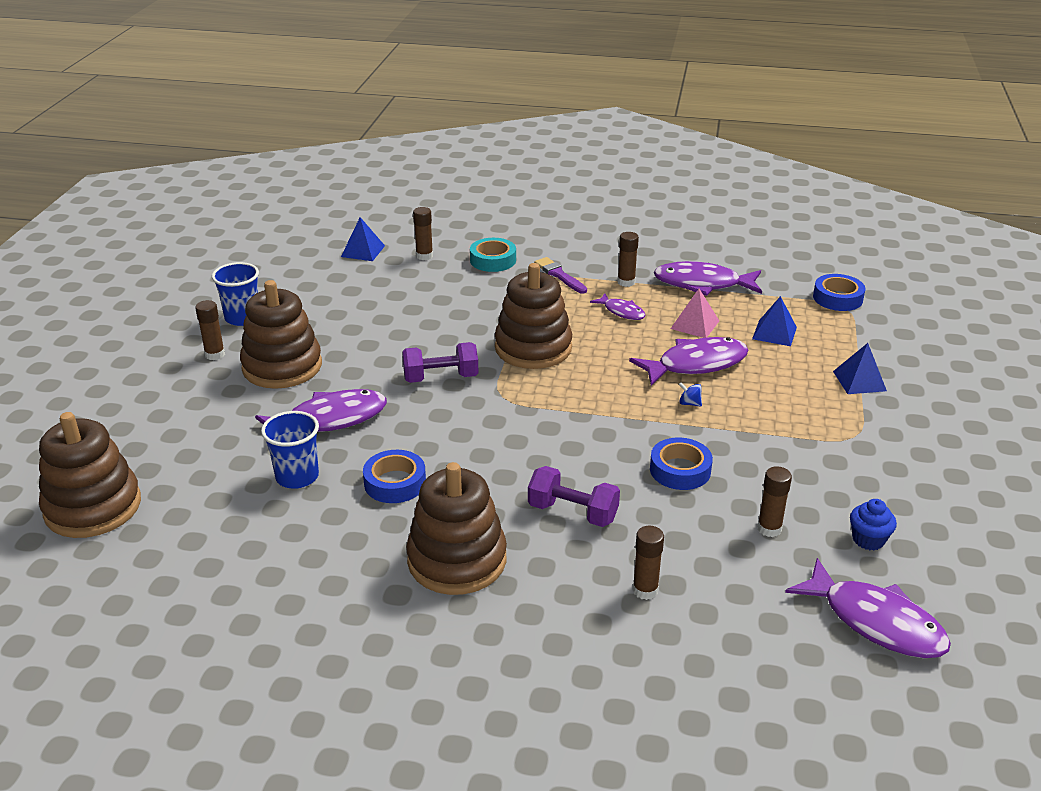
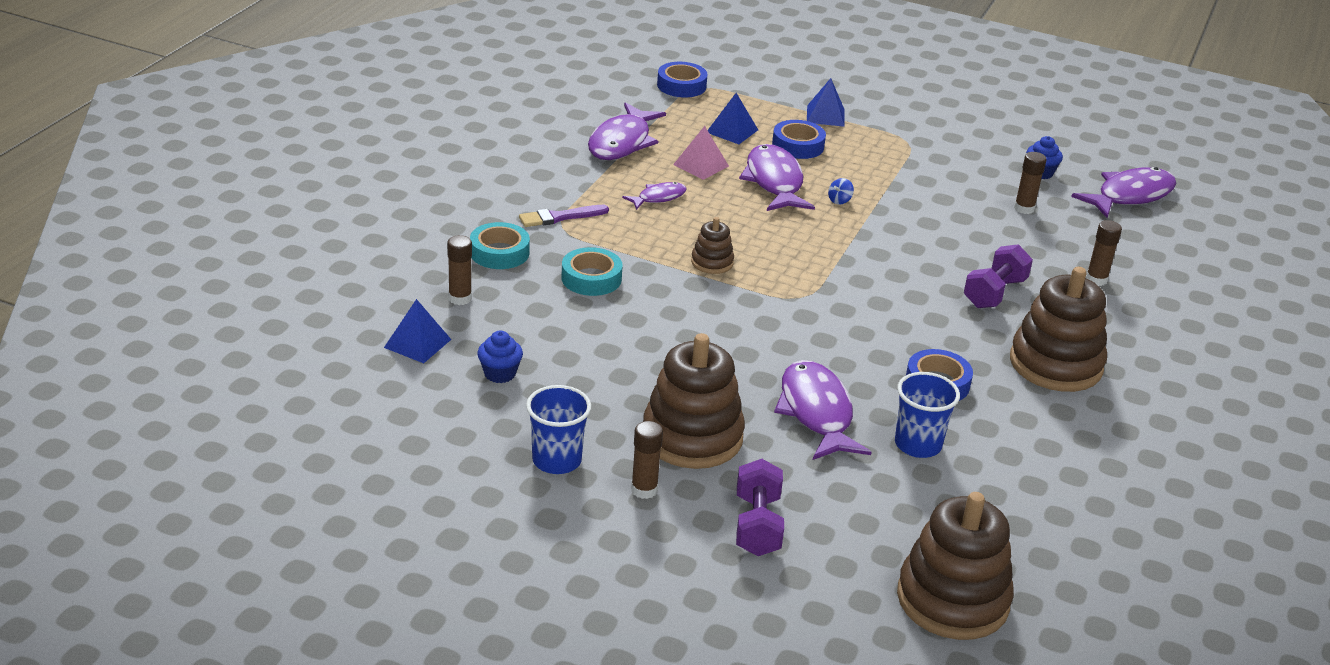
camera: 80 degrees left, 0 degrees up
(337, 283) = (500, 374): none -> blue cupcake
(441, 378) = (753, 328): purple dumbbell -> purple dumbbell (757, 525)
(477, 299) = (591, 278): none -> turquoise tape
(533, 348) = (712, 262): brown stacking toy -> brown stacking toy, size x0.49
(626, 282) = (596, 182): brown glue stick -> none
(680, 470) = (940, 228): blue tape -> blue tape (798, 145)

